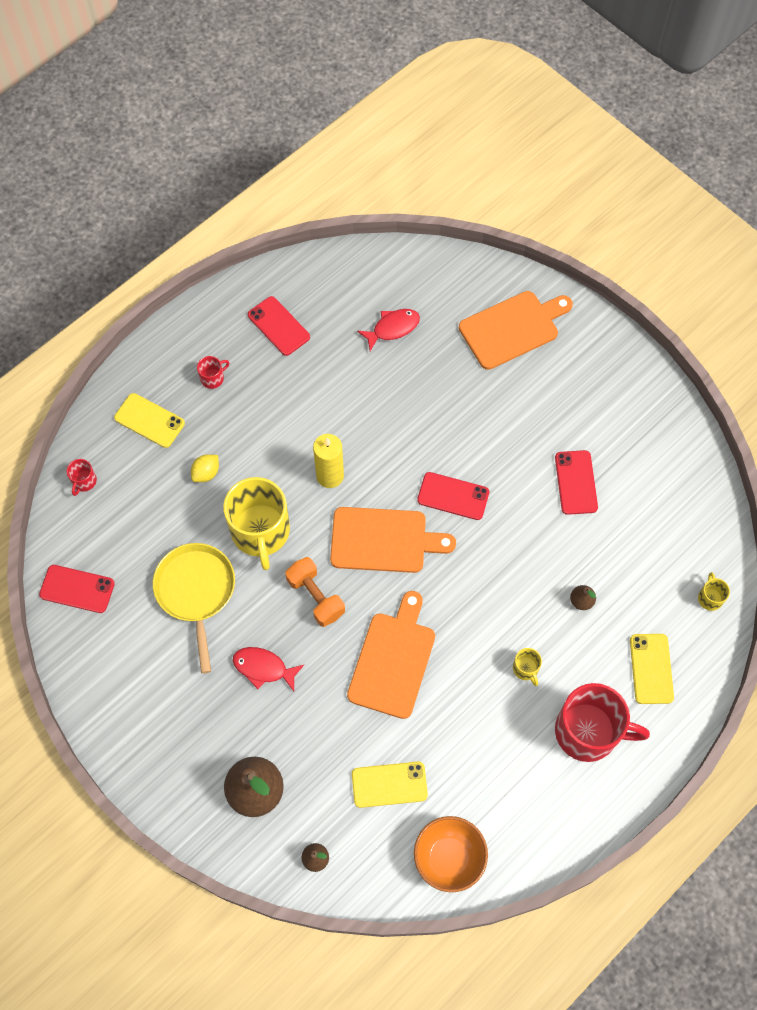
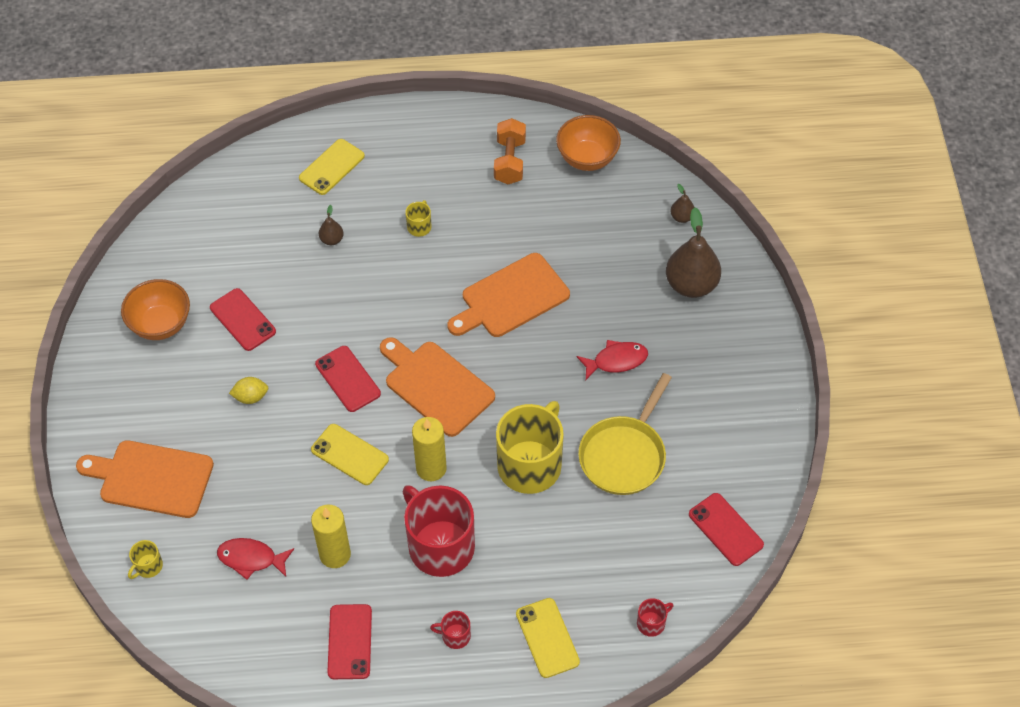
camera: 140 degrees left, 10 degrees down
(206, 473) = (535, 549): yellow lemon -> yellow lemon (251, 397)
(263, 668) = (616, 361): red fish -> red fish turned 75 degrees counterclockwise
(316, 597) = (529, 382): orange dumbbell -> orange dumbbell (509, 161)
(340, 370) = (335, 554): none -> yellow candle
(389, 784) = (589, 224): yellow phone -> yellow phone (350, 454)
(576, 482) = (242, 320): red phone -> red phone turned 75 degrees counterclockwise
(588, 731) = (417, 162): red mug -> red mug (440, 546)
(629, 434) = (161, 324): none -> orange bowl
(710, 598) = (239, 179): yellow mug -> yellow mug (148, 566)

